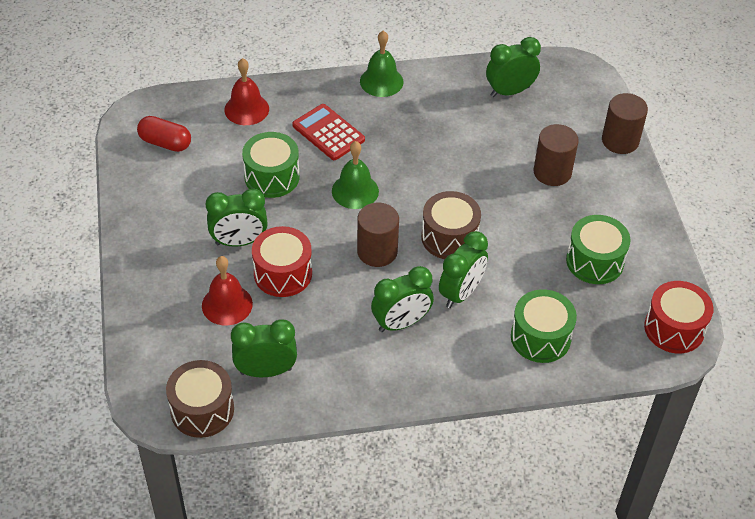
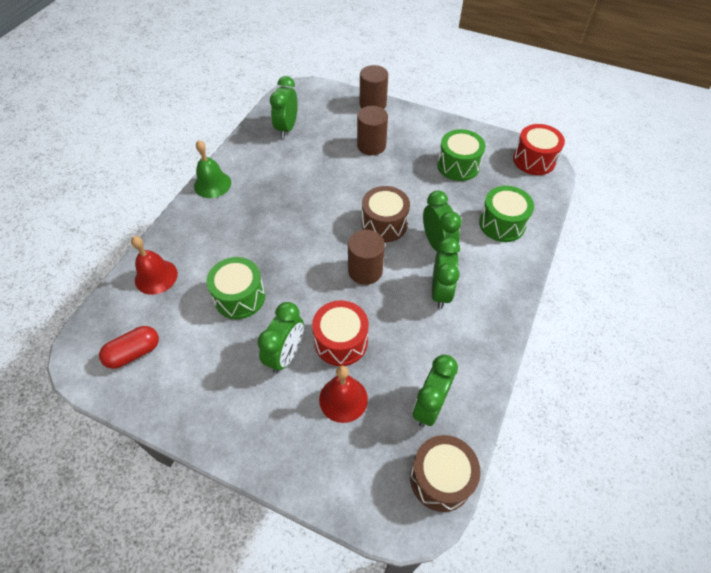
camera: 55 degrees left, 5 degrees up
(328, 133) = (230, 239): red calculator -> none
(355, 191) = (299, 253): green bell -> none

